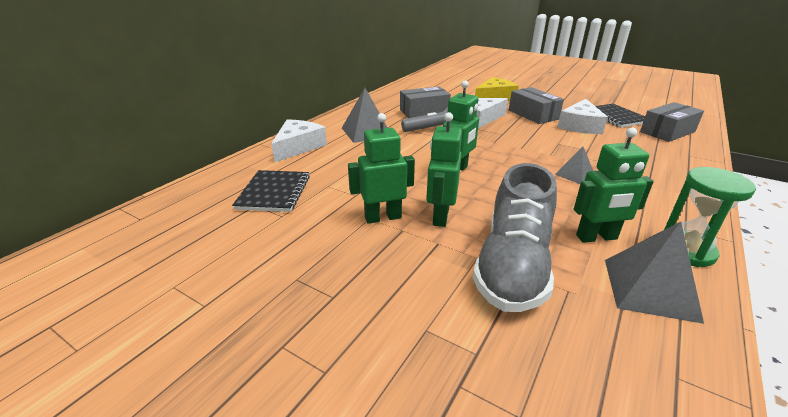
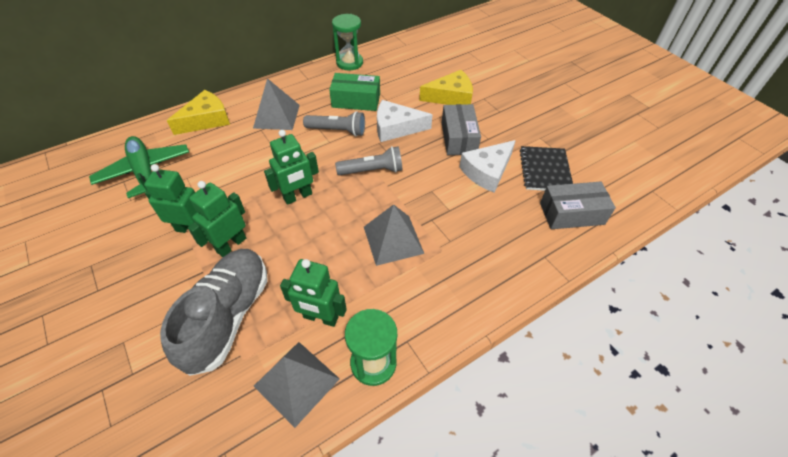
camera: 25 degrees right, 20 degrees up
(274, 192) = (145, 172): black notebook -> green plane
(298, 147) = (206, 120): white cheese -> yellow cheese
(388, 95) = (349, 63): none -> green hourglass
(424, 112) = (356, 100): grey box -> green box
(496, 143) = (372, 170): none -> grey flashlight
(512, 266) = (228, 316): grey shoe -> grey shoe turned 150 degrees clockwise
(575, 175) = (393, 239): grey pyramid -> grey pyramid, size x1.74

